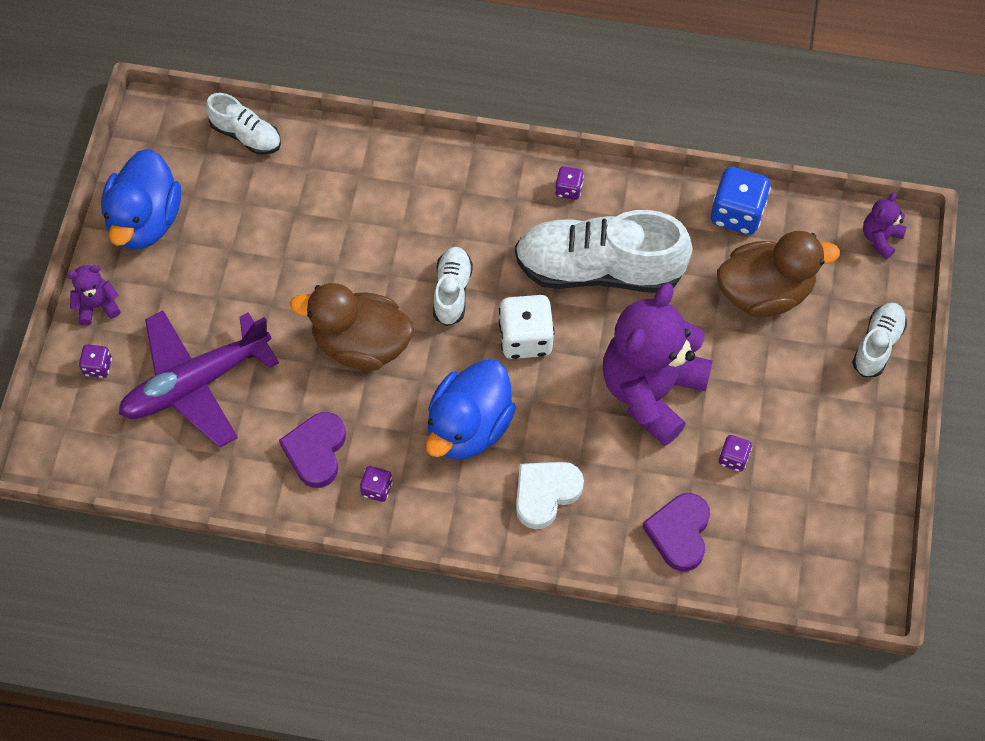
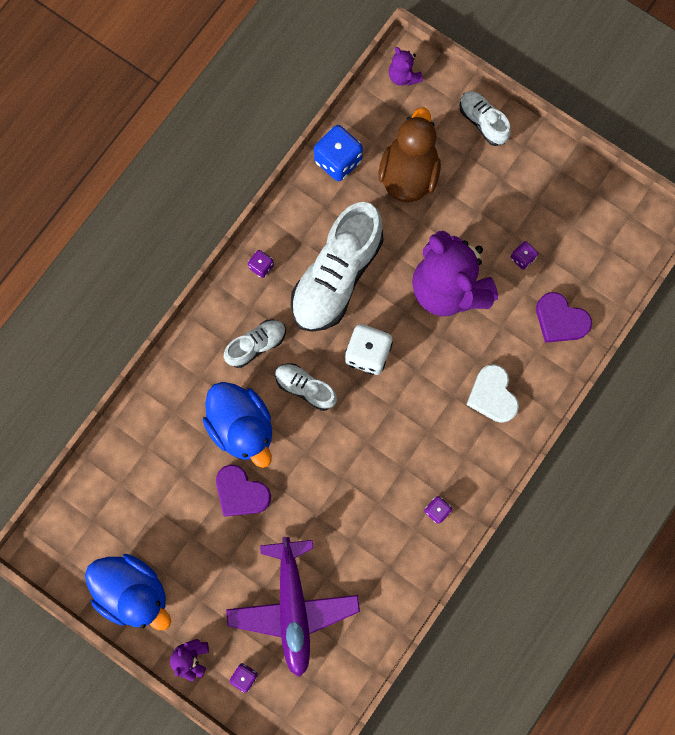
camera: 65 degrees left, 15 degrees up
(246, 135) = (95, 483): white shoe -> white shoe (256, 345)
(316, 451) = (388, 541): purple heart -> purple heart (241, 492)
(361, 344) = (318, 472): brown duck -> none
(469, 427) = (418, 424): blue duck -> blue duck (242, 426)

